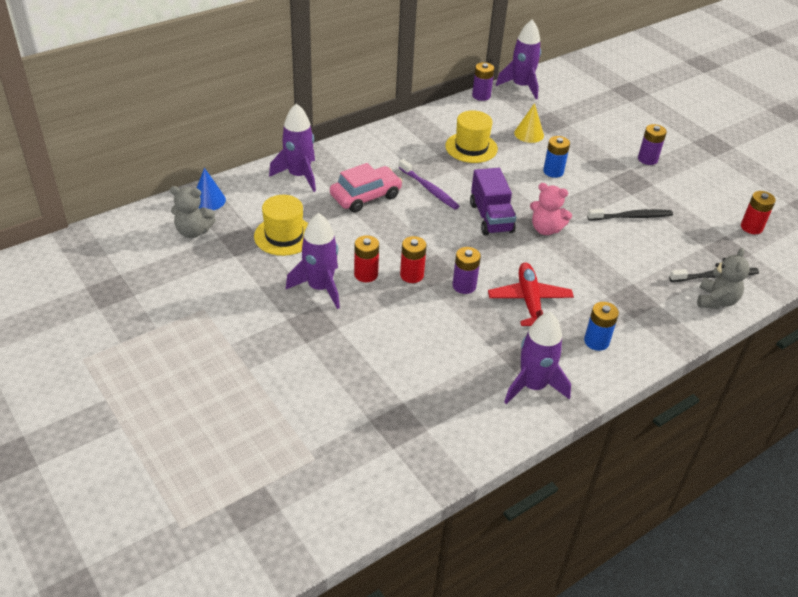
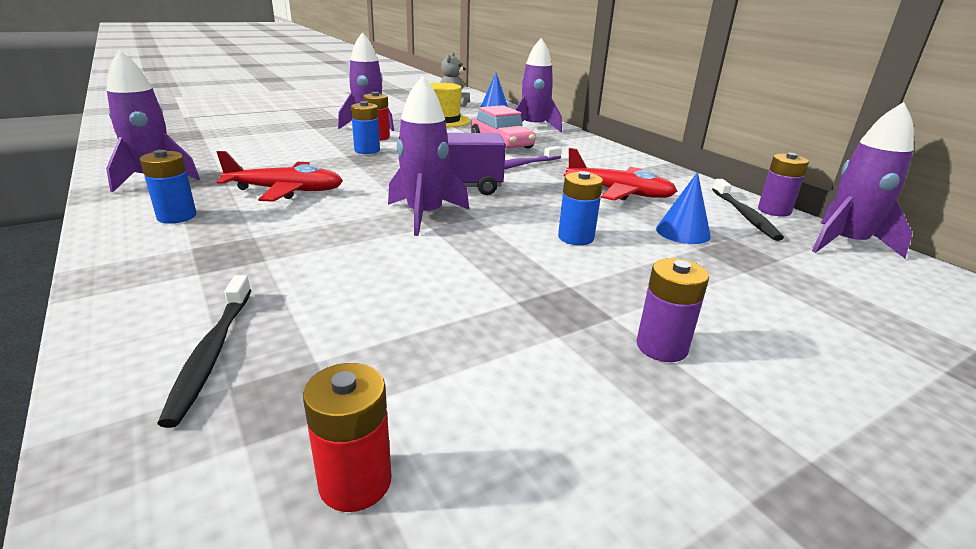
camera: 95 degrees right, 15 degrees down
(411, 275) = (367, 150): red battery -> blue battery
(464, 286) = (336, 166): purple battery -> none
(471, 147) = (619, 192): yellow hat -> red plane
(529, 134) = (683, 232): yellow cone -> blue cone
(546, 229) = (424, 215): pink teddy bear -> purple rocket
(631, 217) = (442, 287): black toothbrush -> black toothbrush (744, 215)
(716, 301) = (144, 336): grey teddy bear -> none

